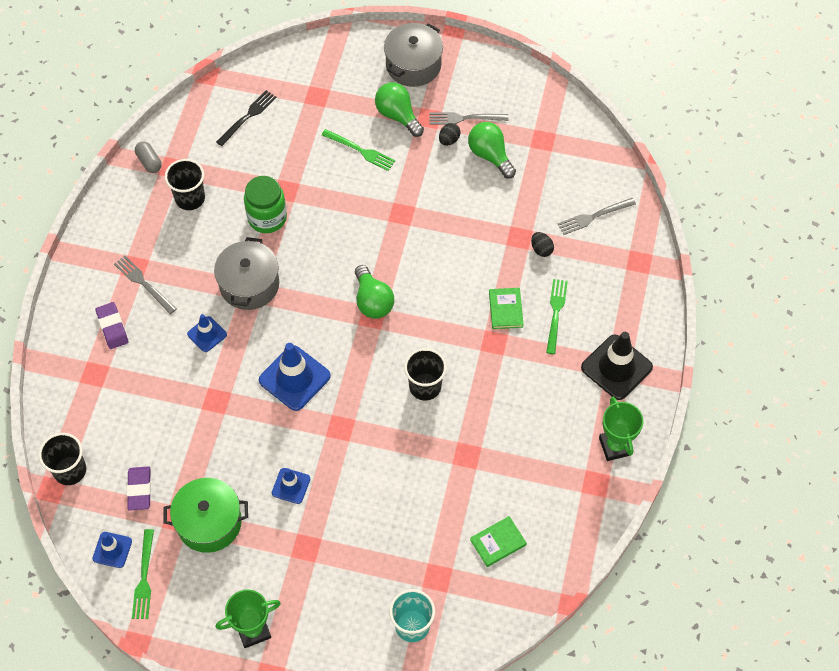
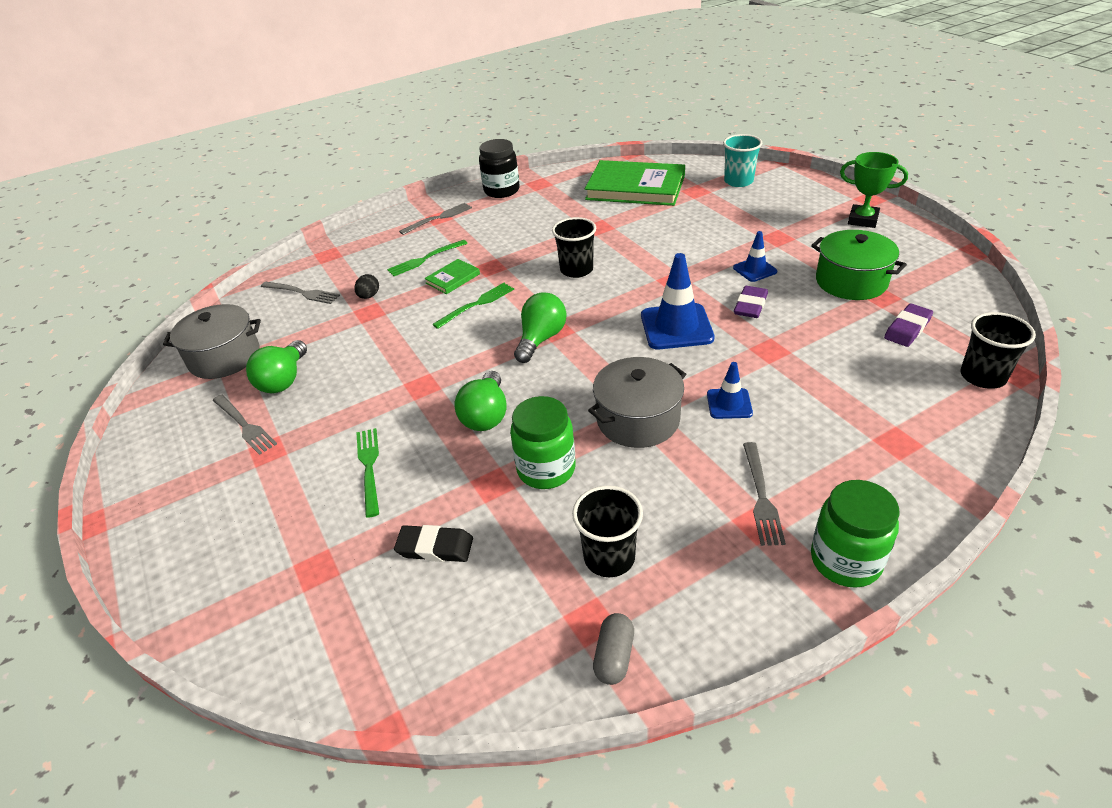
camera: 130 degrees left, 20 degrees down
(81, 276) = (845, 560): none -> green jar
(112, 327) = (840, 474): purple eraser -> purple eraser (750, 305)
(112, 550) = (966, 305): blue traffic cone -> none
(144, 579) = (943, 277): green fork -> green fork (477, 304)
(248, 116) = (418, 612): black fork -> none
(275, 143) = (435, 547): none -> black eraser
(398, 115) = (285, 475): green light bulb -> green light bulb (486, 415)
(413, 65) = (185, 518): grey pot -> grey pot (224, 357)
(449, 140) = (288, 417): black egg -> none
(498, 542) = (635, 187): green book -> green book, size x2.28
(615, 446) = (501, 191): green trophy -> black jar
(616, 367) = (439, 218): black traffic cone -> grey fork

